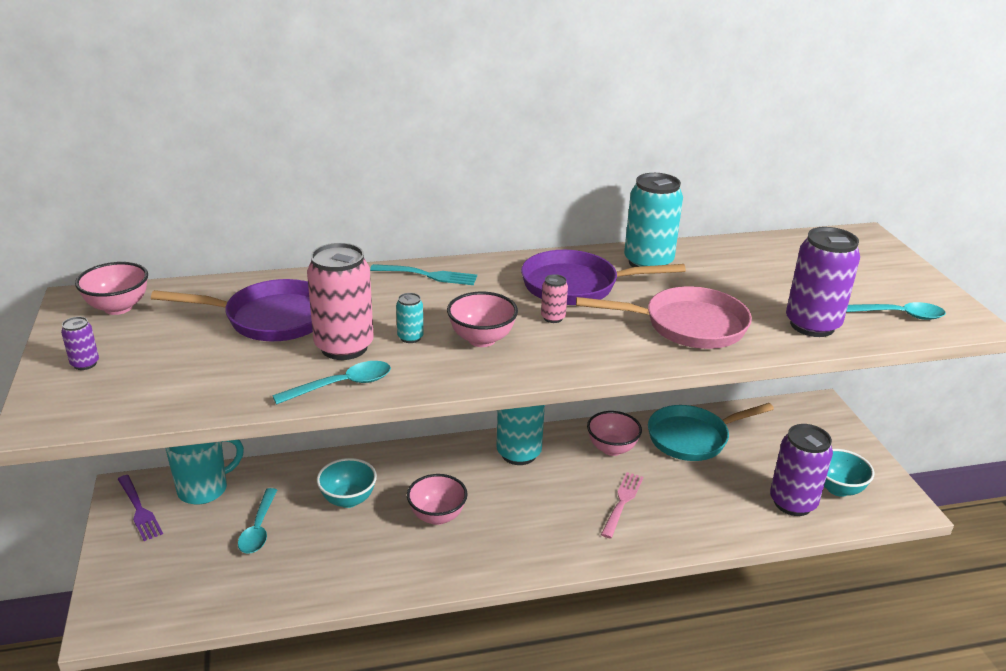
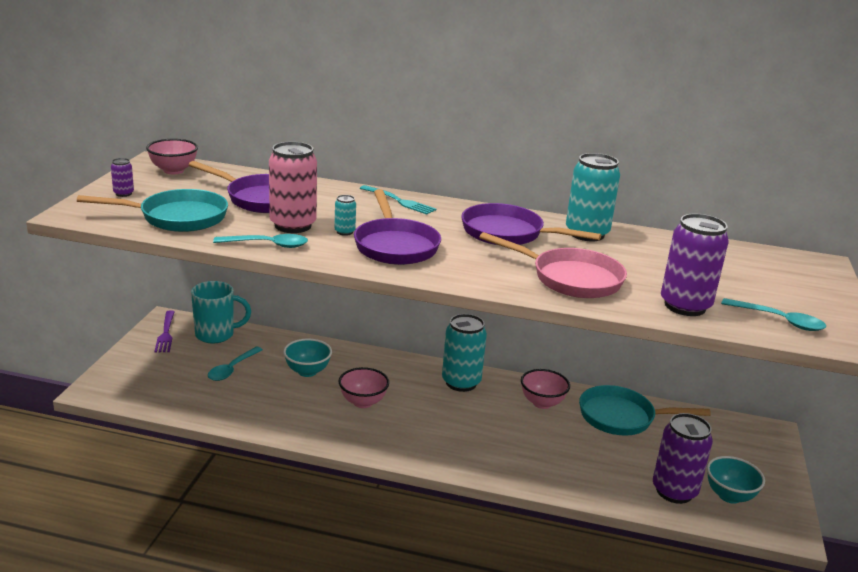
camera: 25 degrees right, 5 degrees down
(193, 380) = (177, 217): none -> turquoise pan
(481, 339) = (395, 246): pink bowl -> purple pan
(553, 318) = (465, 247): pink can -> none
(622, 502) = (518, 441): pink fork -> none

